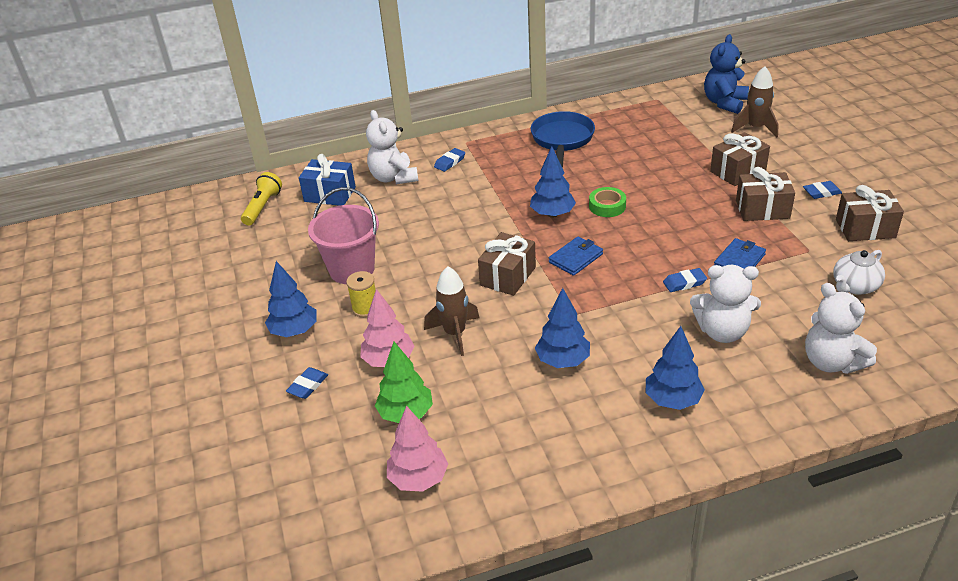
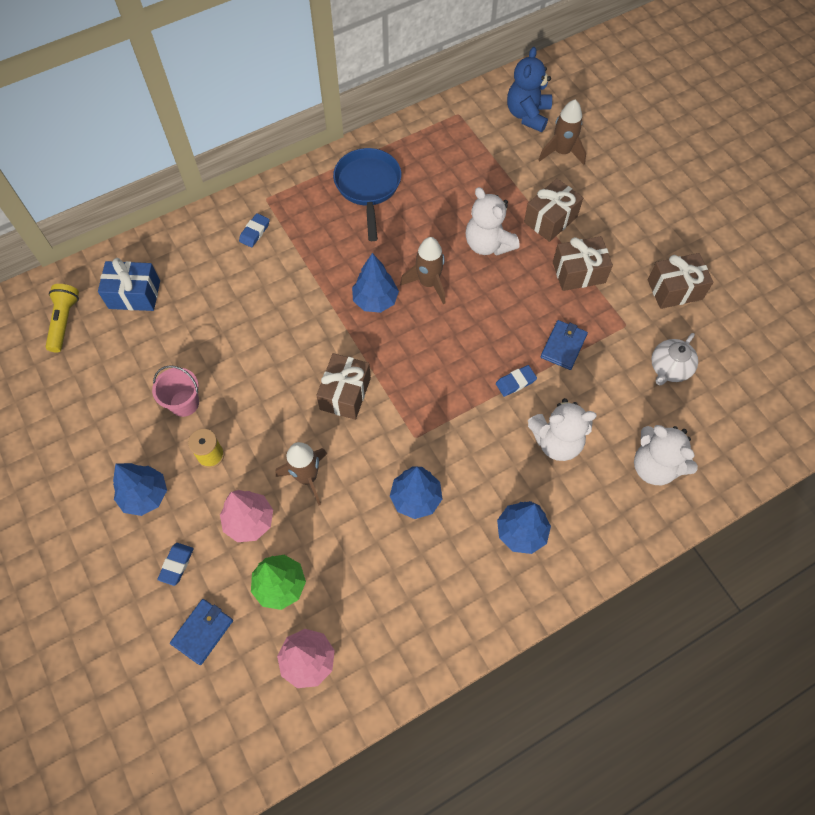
camera: 15 degrees left, 25 degrees up
(352, 269) = (184, 403): pink bucket -> pink bucket, size x0.63
(393, 178) = (198, 262): white teddy bear -> white teddy bear (488, 244)
(575, 258) = (408, 361): blue wallet -> blue wallet (202, 632)
(607, 206) = (428, 283): green tape -> brown rocket
(821, 192) = (632, 243): blue eraser -> none

